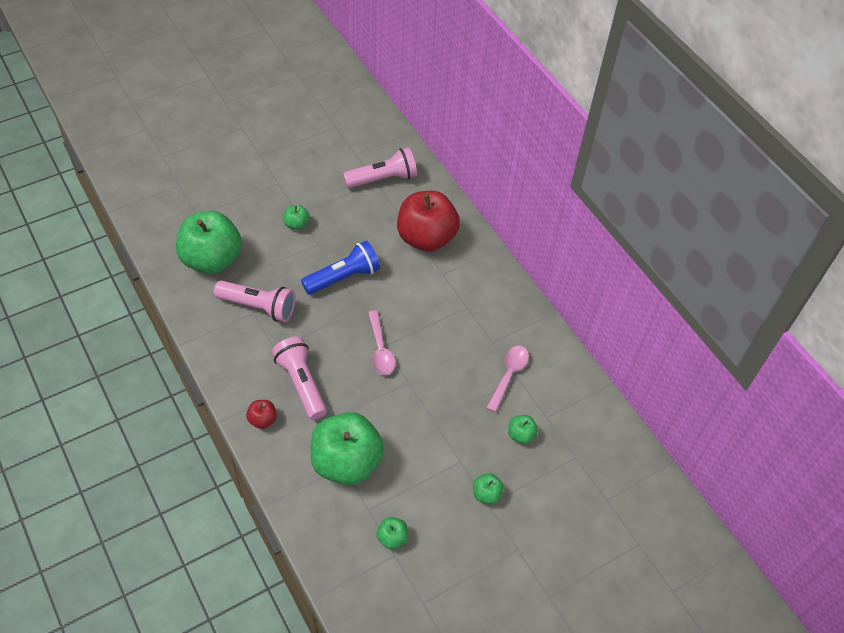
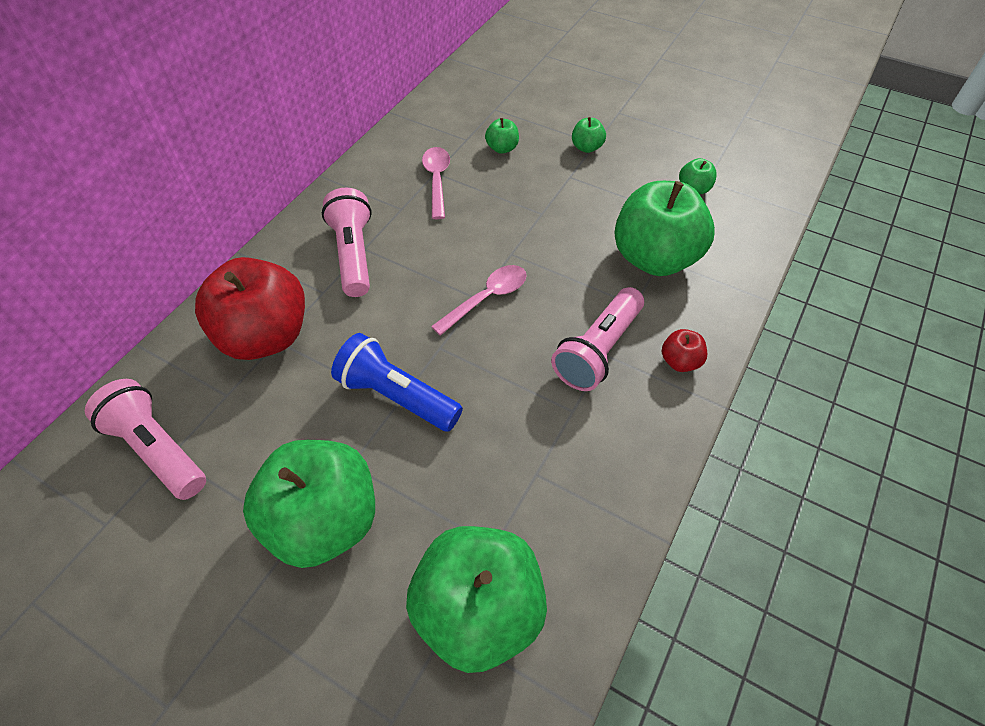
camera: 115 degrees left, 0 degrees up
(258, 307) = (522, 473): pink flashlight -> pink flashlight (354, 254)
(296, 224) = (324, 520): green apple -> green apple, size x2.37
(508, 375) = (437, 180): pink spoon -> pink spoon turned 90 degrees clockwise

